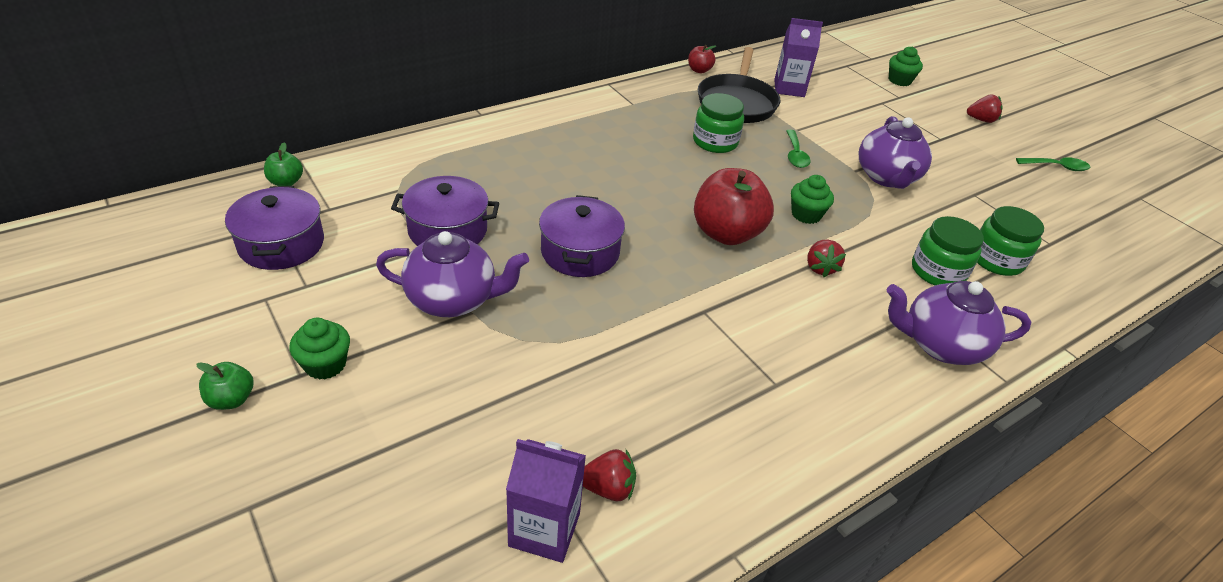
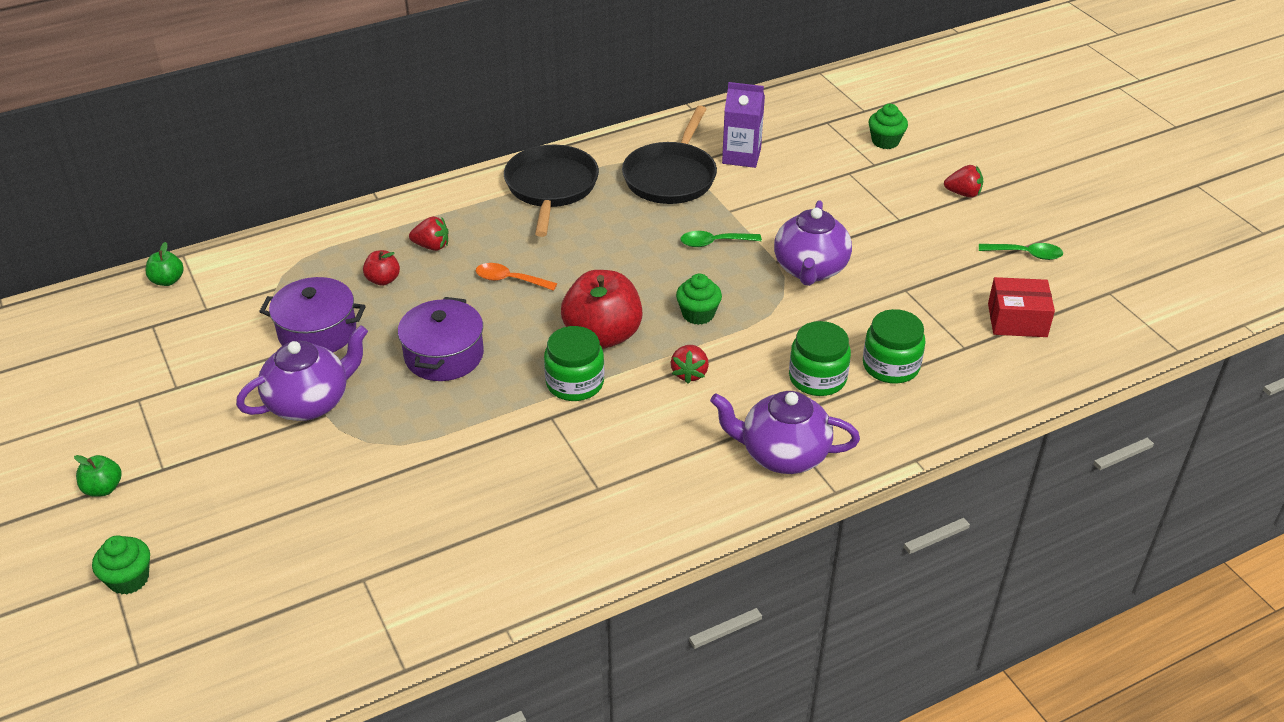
camera: 10 degrees right, 0 degrees up
(281, 244) = (157, 346): purple pot -> none
(325, 364) = (185, 460): green cupcake -> green cupcake (129, 579)
(453, 300) = (310, 402): purple teapot -> purple teapot turned 45 degrees counterclockwise
(544, 529) = (349, 602): purple carton -> none
(608, 488) = (412, 572): red strawberry -> red strawberry (432, 246)
(623, 184) = (510, 280): none -> orange spoon
(636, 108) = (551, 187): none -> black pan
(699, 70) = (641, 134): red apple -> red apple (383, 280)
(715, 142) = (627, 228): green jar -> green jar (575, 383)
(795, 155) = (714, 242): green spoon -> green spoon turned 75 degrees clockwise
(1080, 220) = (1017, 320): none -> red box

